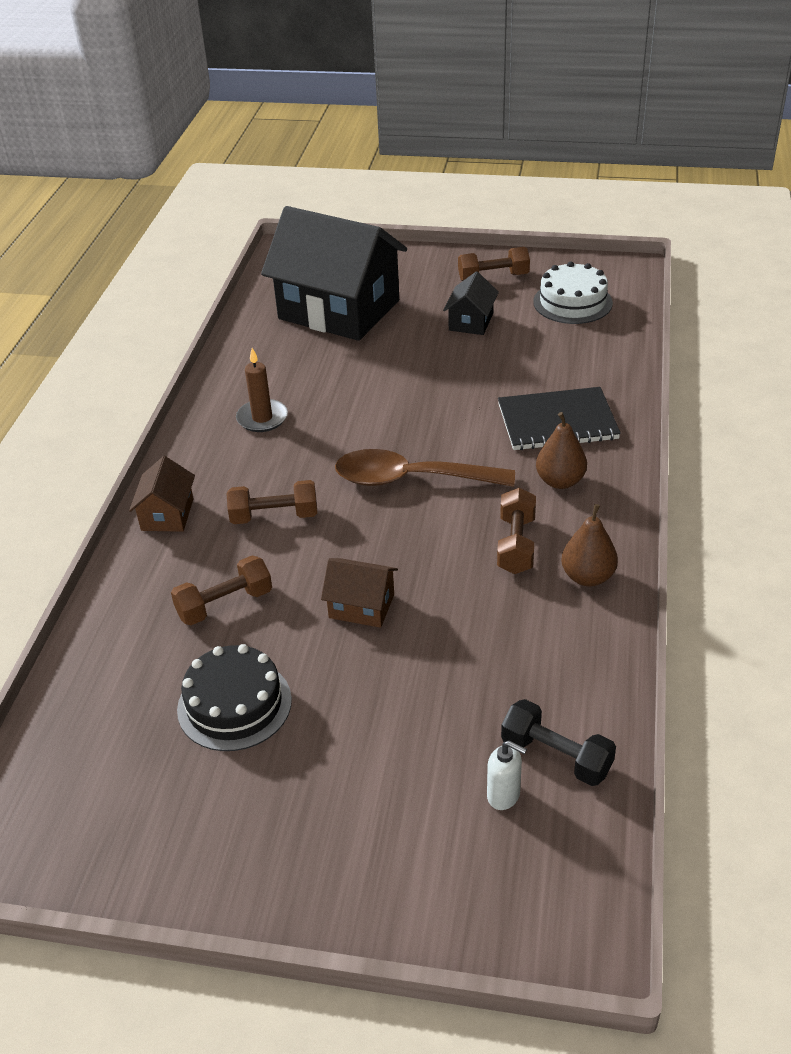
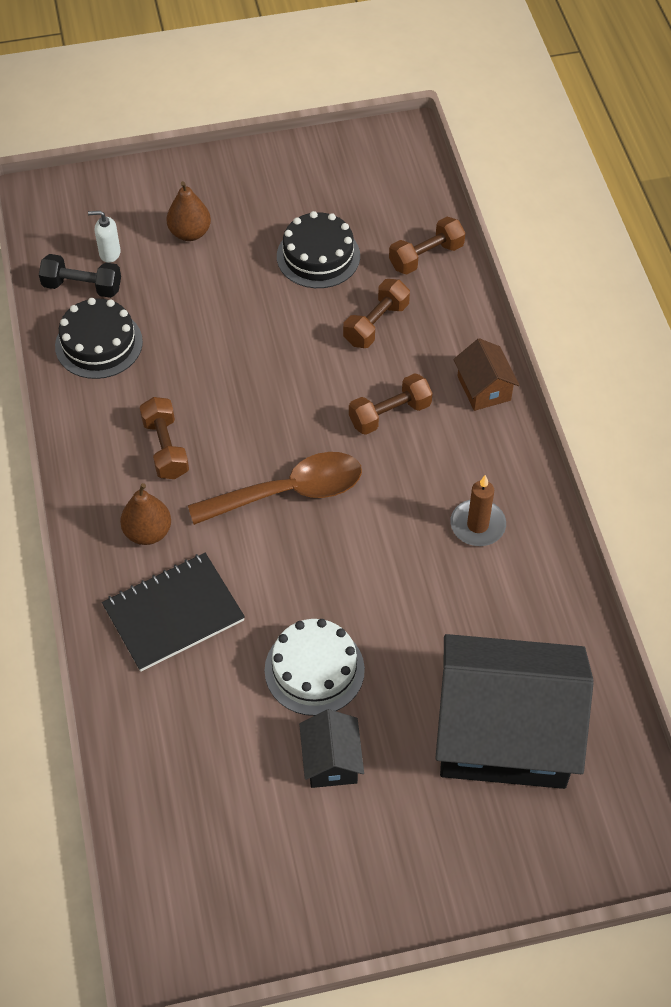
camera: 155 degrees right, 15 degrees up
(361, 606) = (268, 354): brown house -> none
(493, 277) = (341, 872): brown dumbbell -> brown dumbbell (426, 256)
(556, 673) = (99, 344): none -> black cake
(572, 302) = (217, 845): white cake -> white cake (314, 669)
(587, 577) = (95, 434): brown pear -> brown pear (190, 233)

